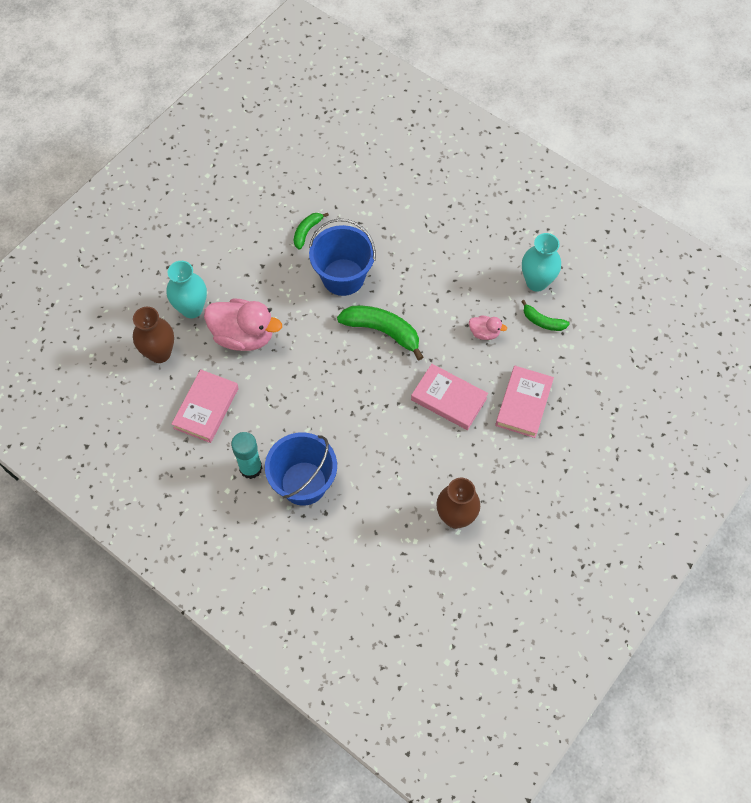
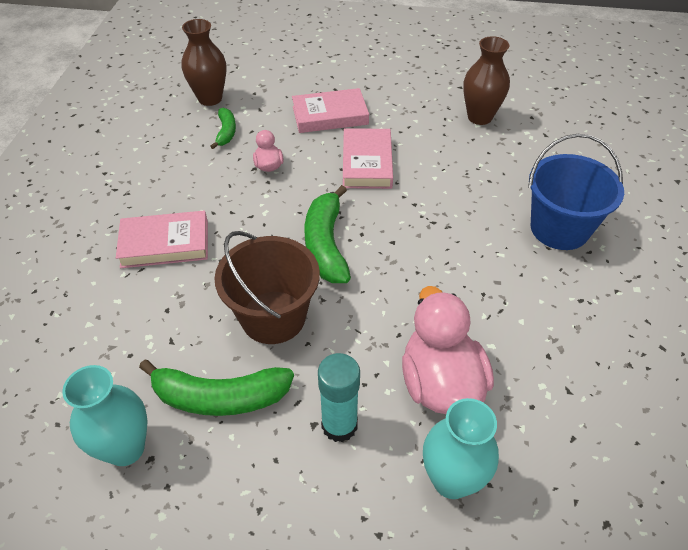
camera: 120 degrees left, 15 degrees down
(160, 353) = (554, 478): brown vase -> brown vase (210, 98)
(206, 408) = (571, 367): pink book -> pink book (165, 244)
(250, 468) = (592, 281): turquoise glue stick -> turquoise glue stick (339, 425)
(307, 232) = (220, 397): green banana -> green banana, size x1.79
(343, 277) = (273, 317): blue bucket -> brown bucket
(536, 282) = (178, 151): turquoise vase -> turquoise vase (125, 448)

